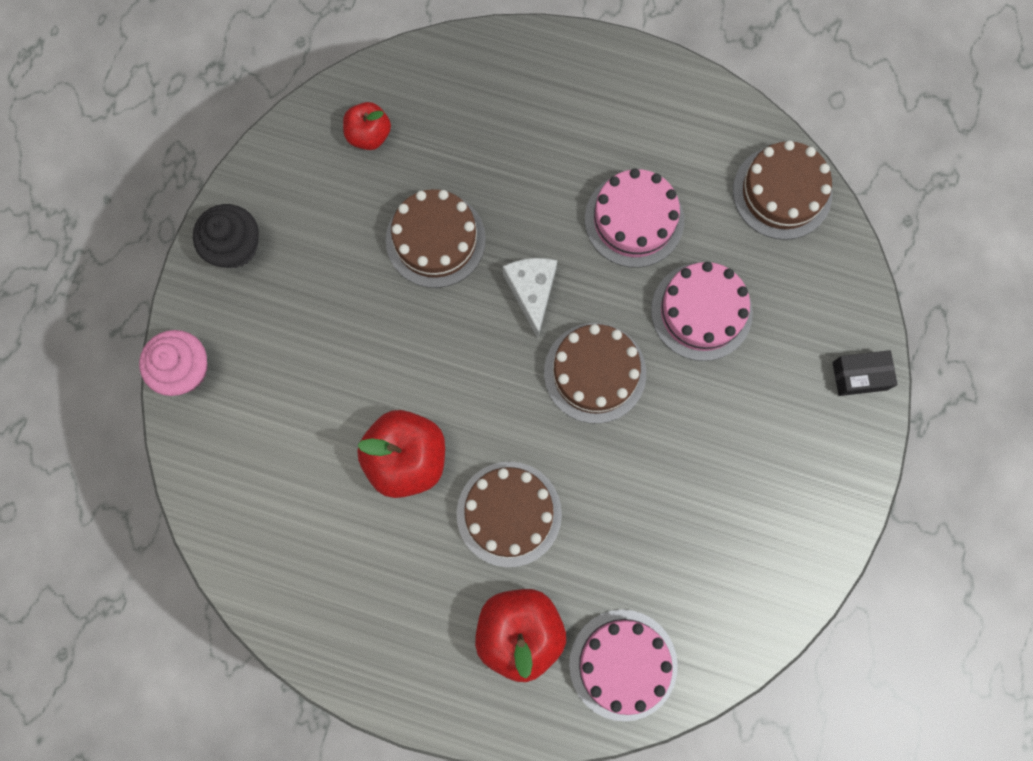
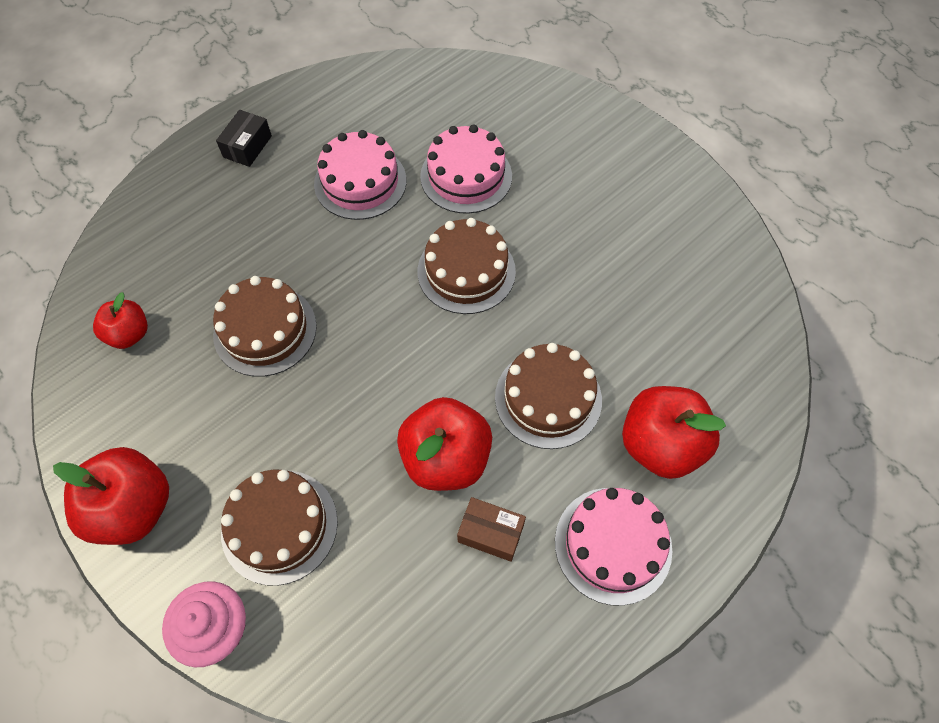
camera: 60 degrees left, 15 degrees down
(234, 246) = (133, 508): black cupcake -> red apple
(364, 530) = (490, 533): none -> brown box
(532, 292) = (366, 281): white cheese -> none
(623, 664) = (729, 377): pink cake -> pink cake (613, 545)
(782, 192) = (411, 84): brown cake -> brown cake (279, 526)
(860, 376) = (581, 108): black box -> black box (247, 146)

